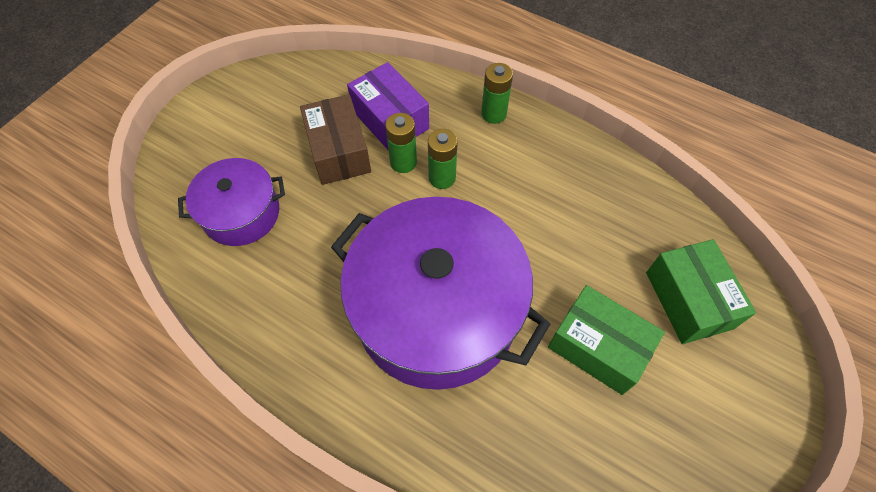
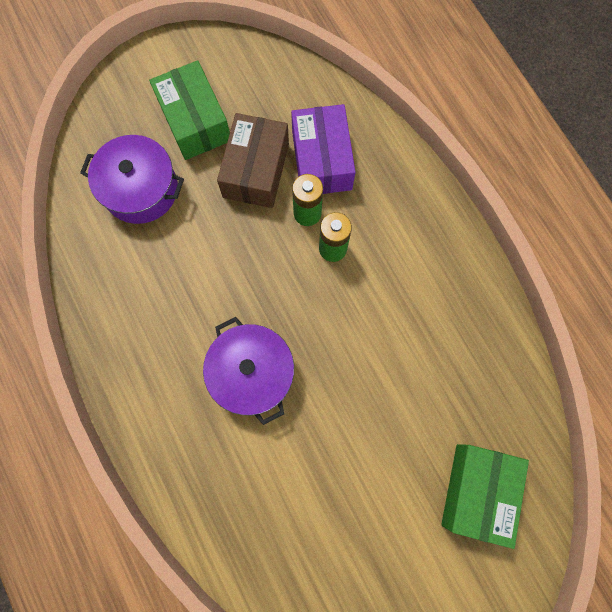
camera: 30 degrees right, 15 degrees up
(437, 310) = (252, 373): purple pot -> purple pot, size x0.52
(493, 114) = (423, 206): green battery -> none
(598, 347) = (366, 484): green box -> green box (195, 121)

